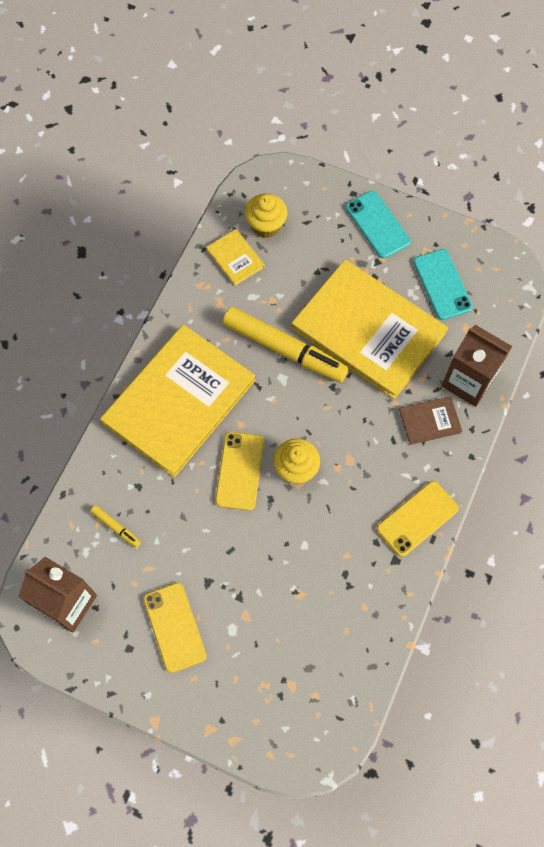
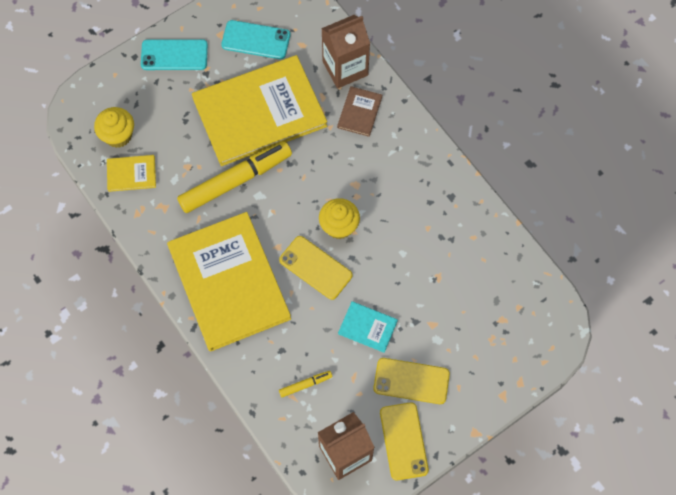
camera: 60 degrees left, 0 degrees up
(206, 554) = (367, 327): none -> turquoise book
(417, 518) = (429, 164): yellow phone -> yellow phone (403, 441)

